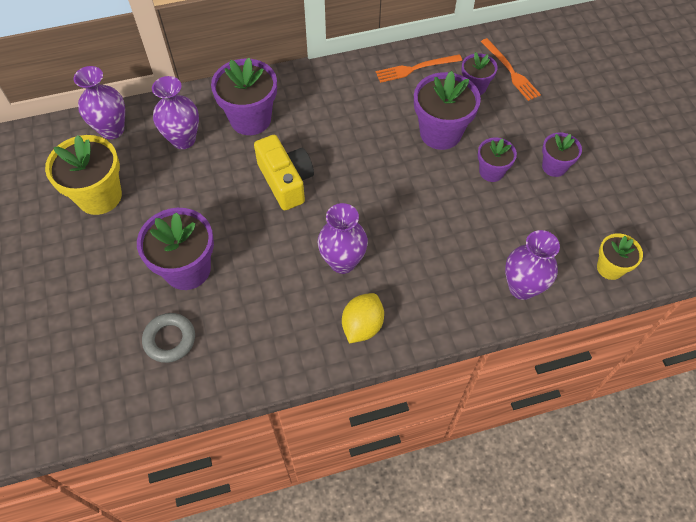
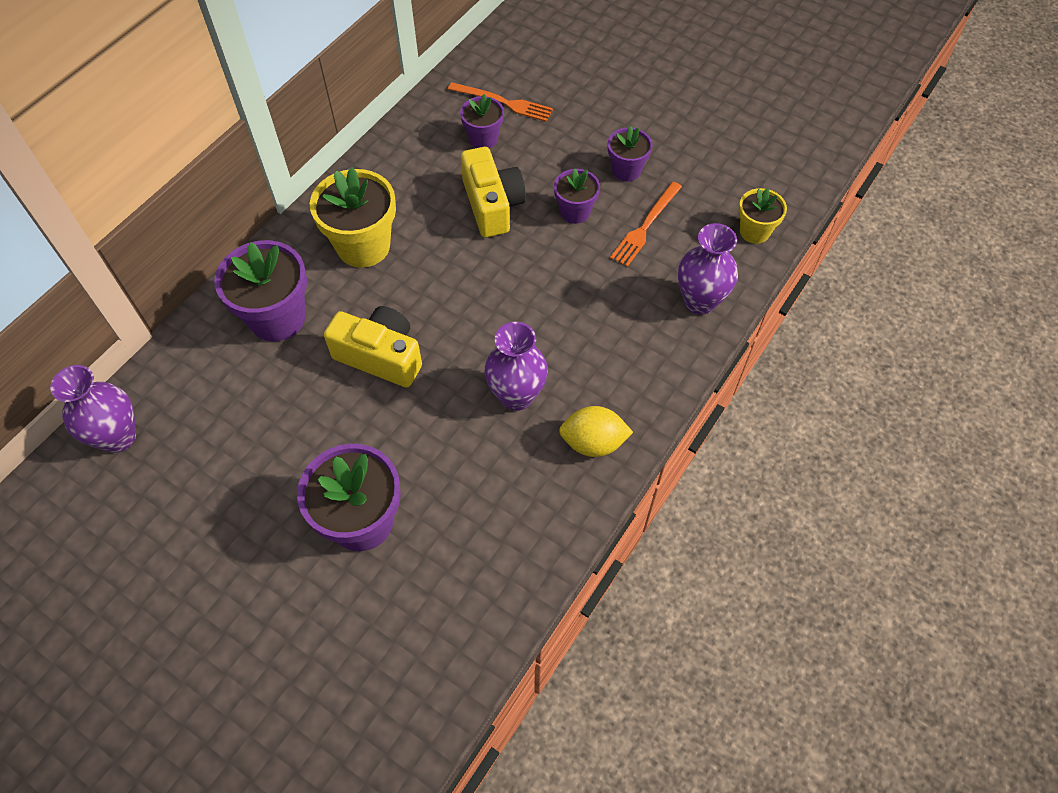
camera: 40 degrees left, 0 degrees up
(99, 196) = (178, 519): yellow flower pot -> yellow flower pot (363, 246)
(170, 339) = (414, 605): grey ring -> none
(183, 139) = (219, 390): purple vase -> none
(362, 326) = (593, 442): yellow lemon -> yellow lemon turned 75 degrees counterclockwise
(415, 68) = (407, 155): orange fork -> orange fork (645, 226)
(440, 133) = (492, 205): purple flower pot -> yellow camera

